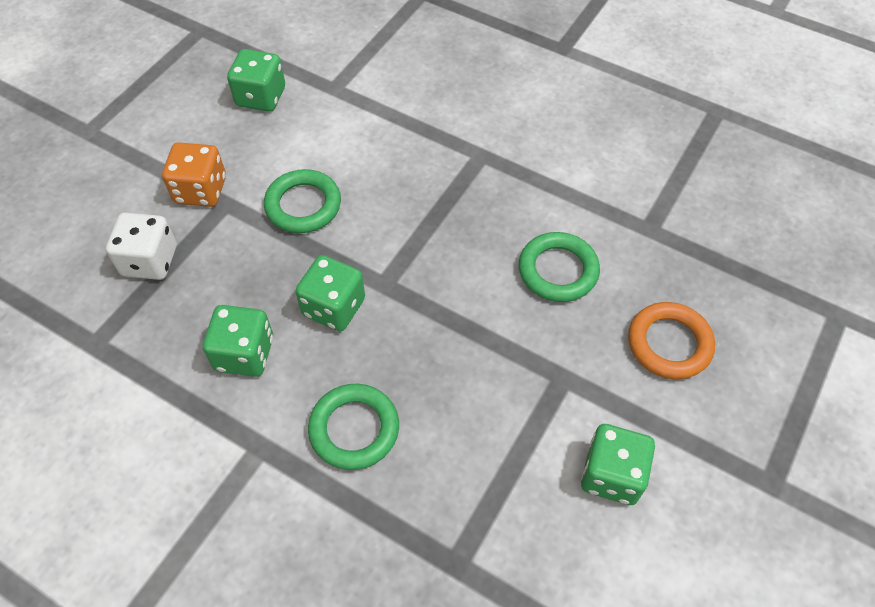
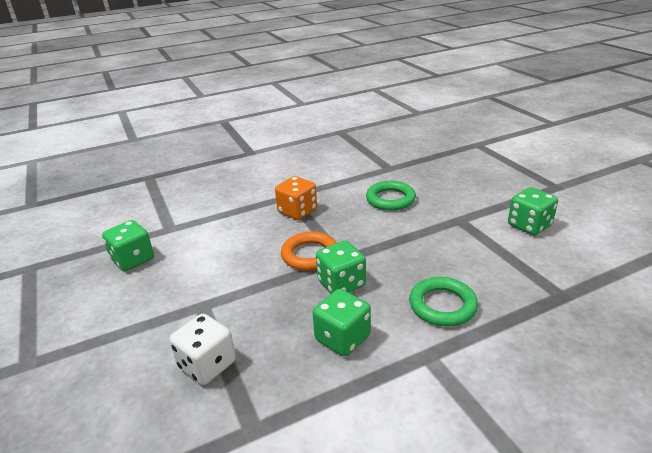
camera: 55 degrees left, 25 degrees down
(201, 190) = (175, 314): orange dice -> orange dice (297, 211)
(303, 205) = (247, 270): green ring -> none
(669, 344) = (461, 185): orange ring -> orange ring (310, 255)

